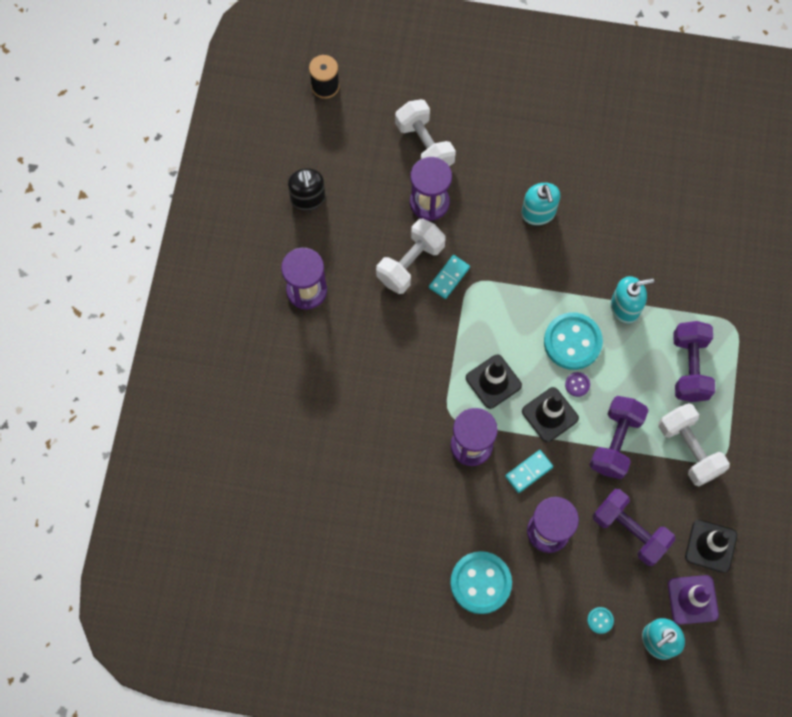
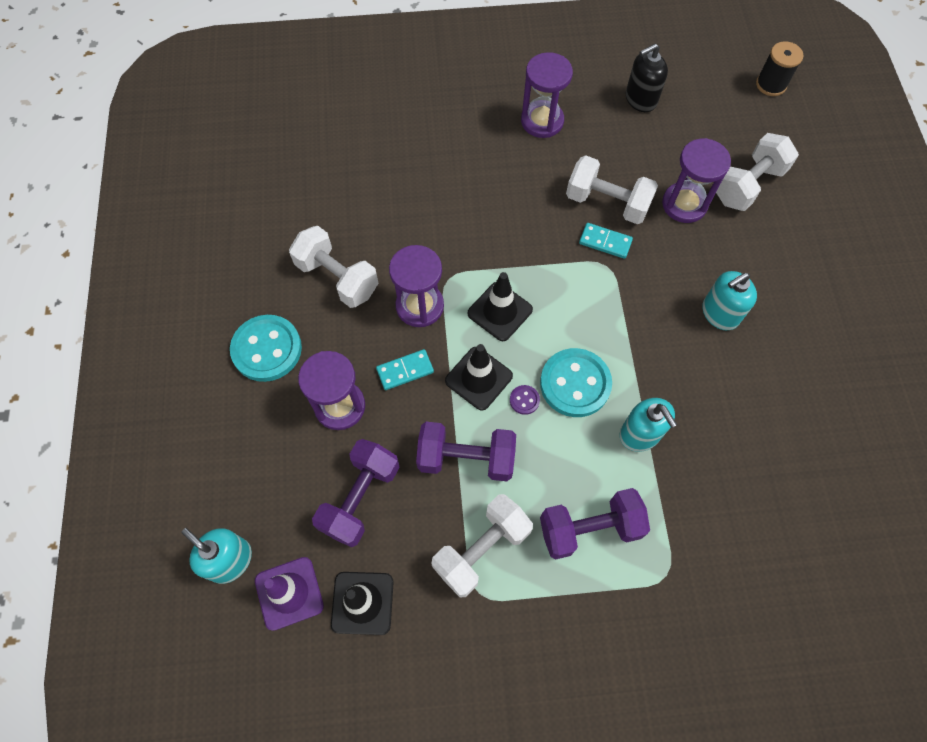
camera: 75 degrees right, 5 degrees down
(425, 509) = (337, 278): none -> white dumbbell
(528, 471) = (405, 370): turquoise domino -> turquoise domino turned 60 degrees counterclockwise
(600, 620) = (245, 486): turquoise button -> none

